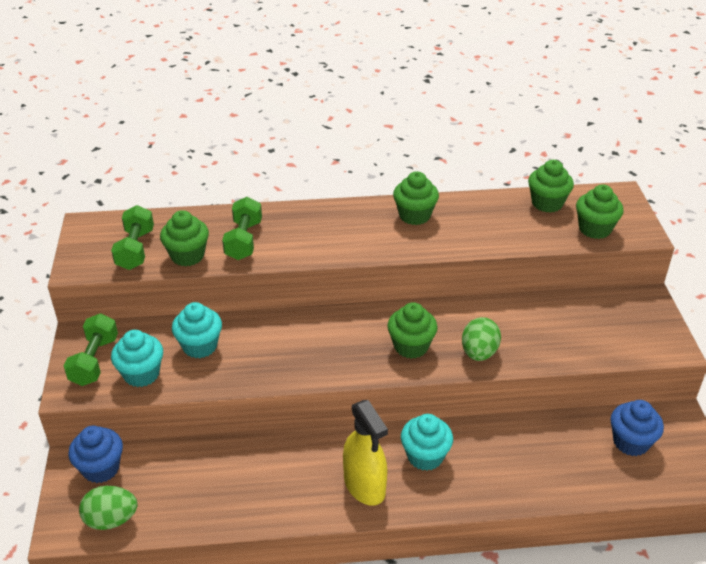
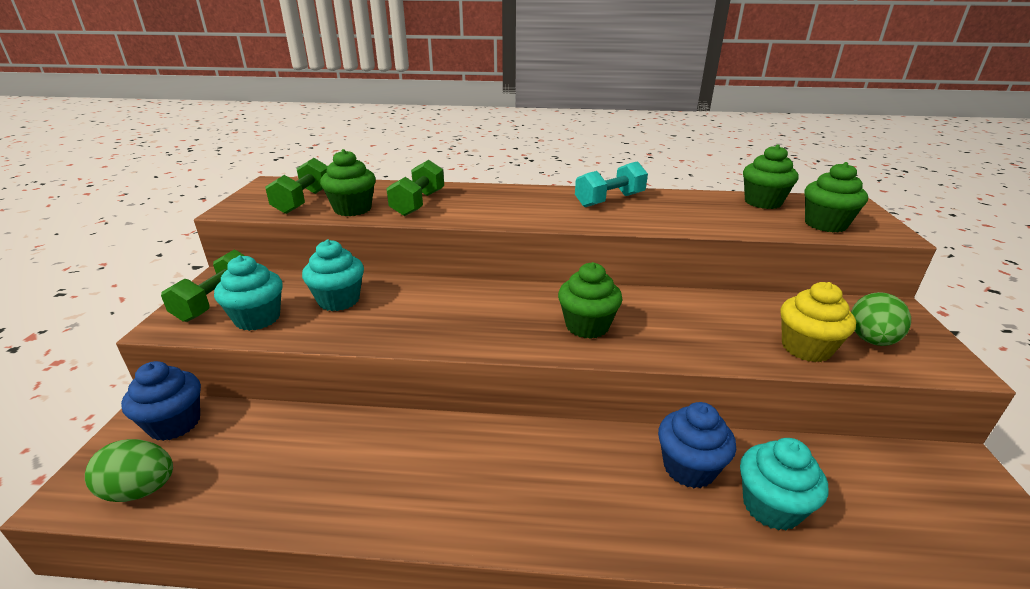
camera: 10 degrees right, 10 degrees down
(364, 485) = (495, 496): yellow spray bottle -> none
(414, 215) = (609, 200): green cupcake -> turquoise dumbbell
(425, 456) = (588, 467): turquoise cupcake -> turquoise cupcake (771, 506)
(479, 353) = (675, 342): green egg -> green egg (871, 340)
(574, 346) = (806, 348): none -> yellow cupcake
(631, 442) = (898, 491): blue cupcake -> blue cupcake (689, 468)

